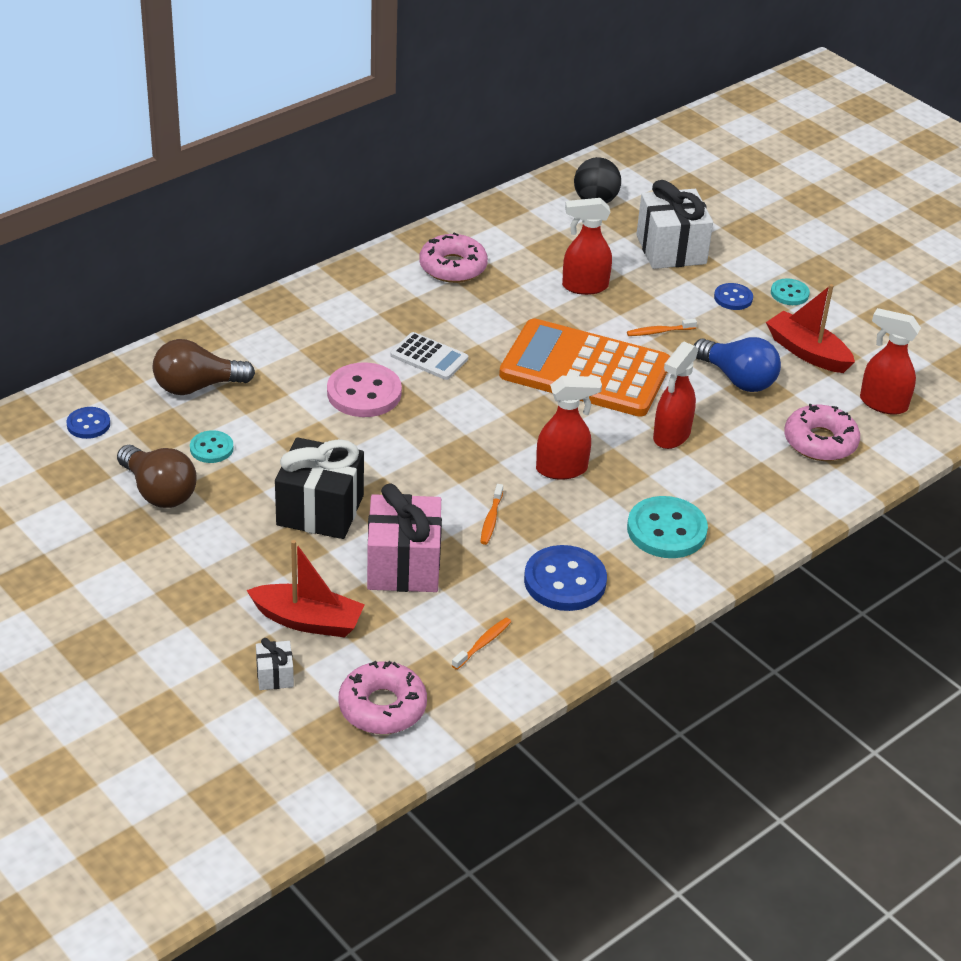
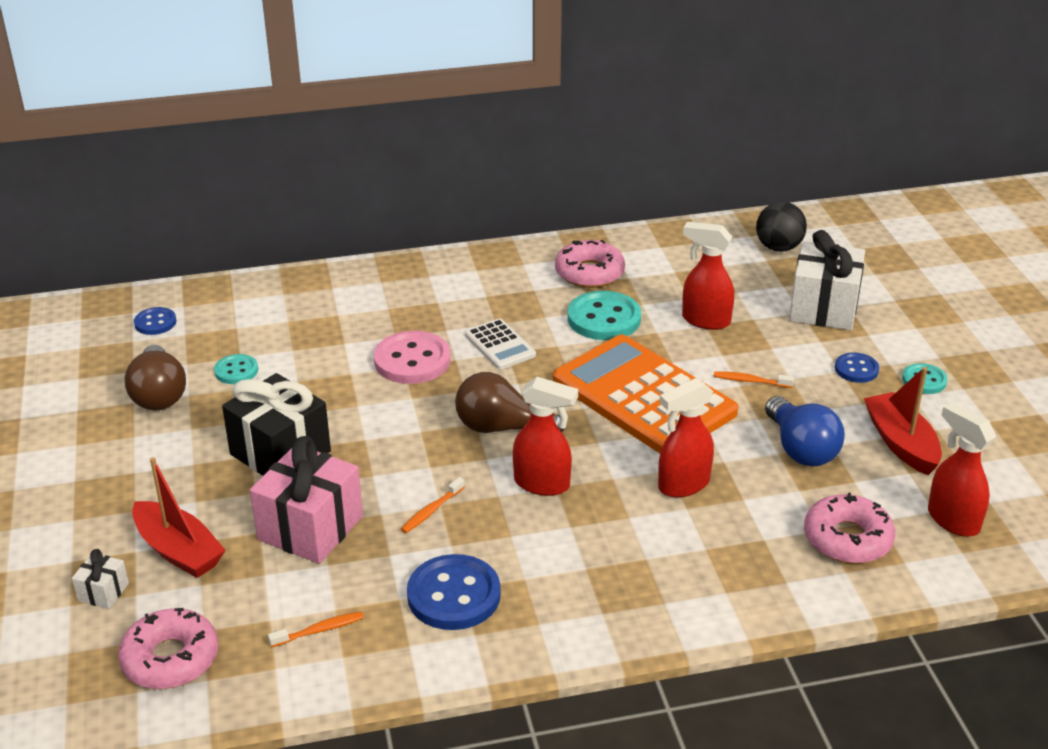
camera: 30 degrees right, 5 degrees down
(197, 387) = (271, 316): brown light bulb -> brown light bulb (501, 428)
(666, 530) = (602, 578): turquoise button -> turquoise button (604, 318)

